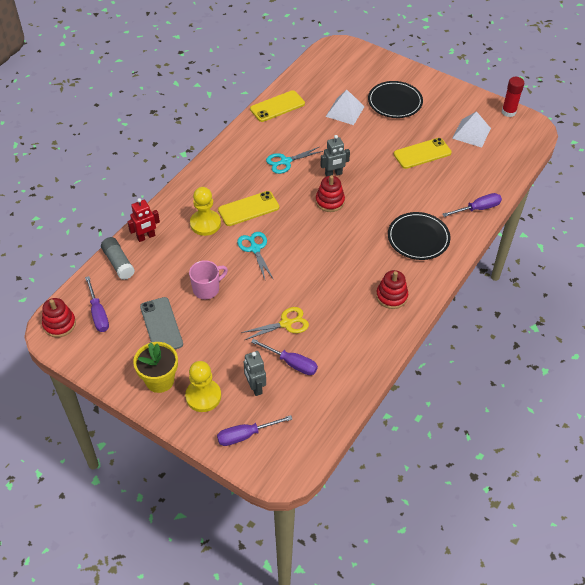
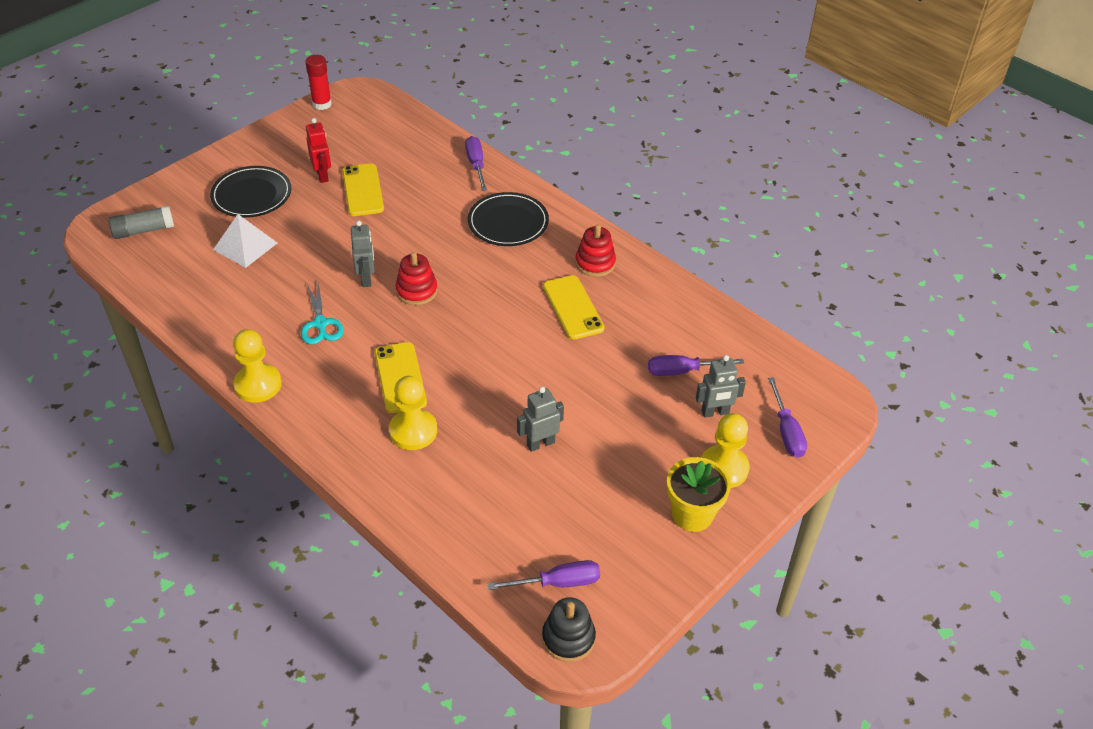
camera: 80 degrees left, 5 degrees down
(59, 324) = (568, 638): red stacking toy -> black stacking toy
(118, 263) = (461, 549): grey glue stick -> grey glue stick (143, 230)
(146, 237) = (417, 508): red robot -> red robot (322, 175)
(161, 325) = (596, 504): grey phone -> none
(207, 289) = (540, 443): pink mug -> grey robot
(228, 146) = (258, 384): none -> yellow pawn
(255, 249) = (479, 381): turquoise scissors -> none
(277, 106) = (196, 315): yellow phone -> yellow phone (573, 307)
(286, 323) = (618, 367): yellow scissors -> none
(292, 363) = (682, 371): purple screwdriver -> purple screwdriver turned 135 degrees counterclockwise
(471, 133) = (345, 141): white pyramid -> none

